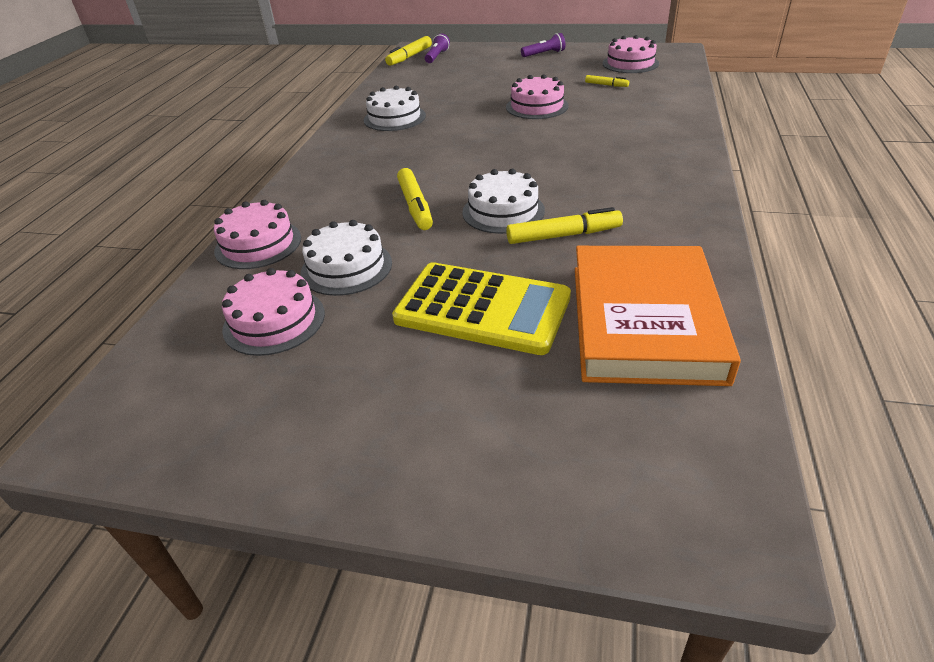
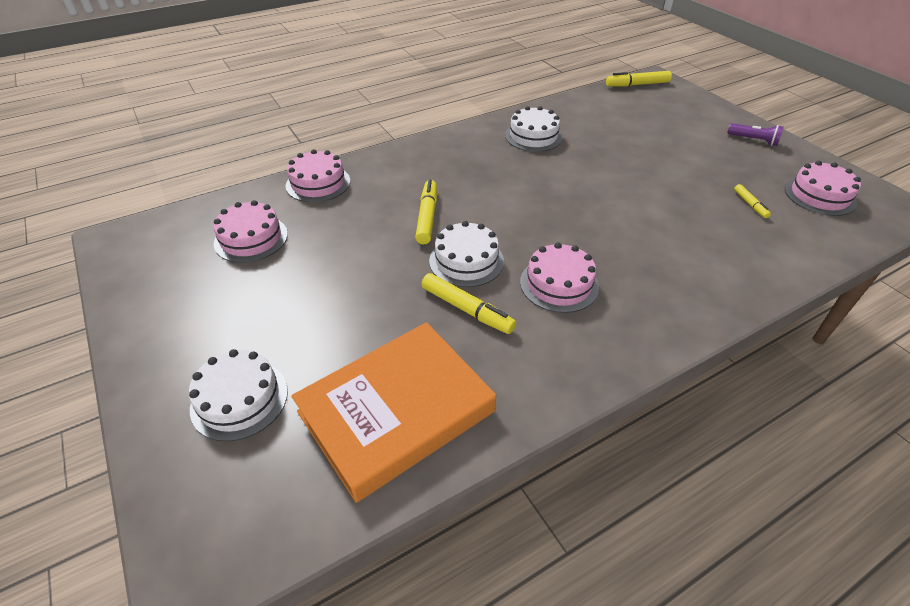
camera: 45 degrees right, 5 degrees up
(346, 267) = (327, 232): white cake -> white cake (239, 399)
(415, 206) = (427, 217): yellow marker -> yellow marker turned 150 degrees clockwise
(437, 57) = (658, 95): purple flashlight -> none
(482, 309) = (337, 318): yellow calculator -> none
(537, 106) = (649, 189): pink cake -> pink cake (559, 284)

